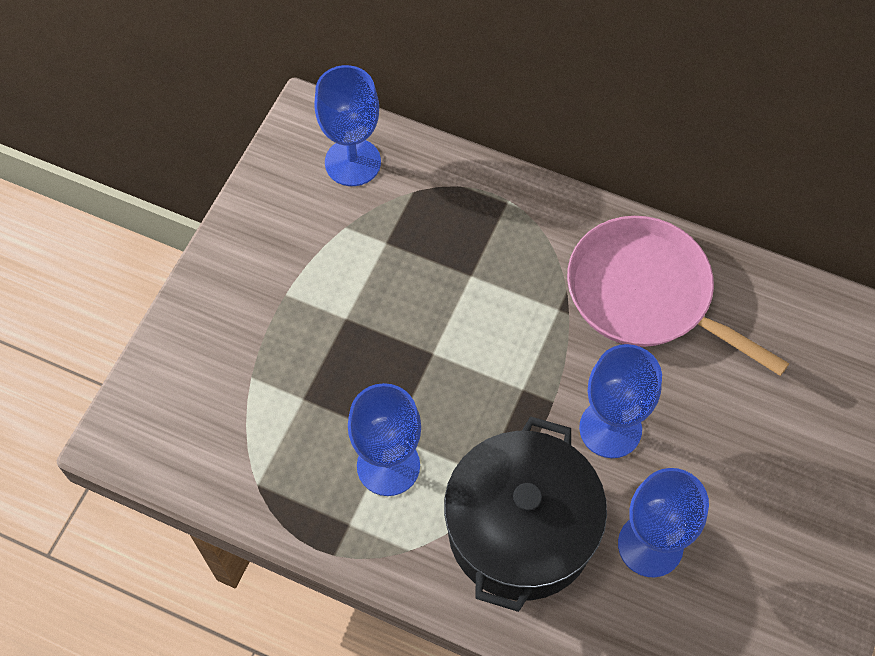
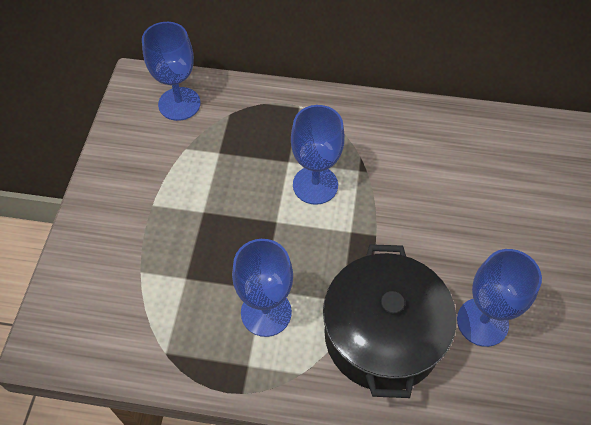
camera: 15 degrees left, 5 degrees down
(610, 428) = (424, 244): blue goblet -> blue goblet (315, 185)
(645, 294) = (416, 146): pink pan -> none

